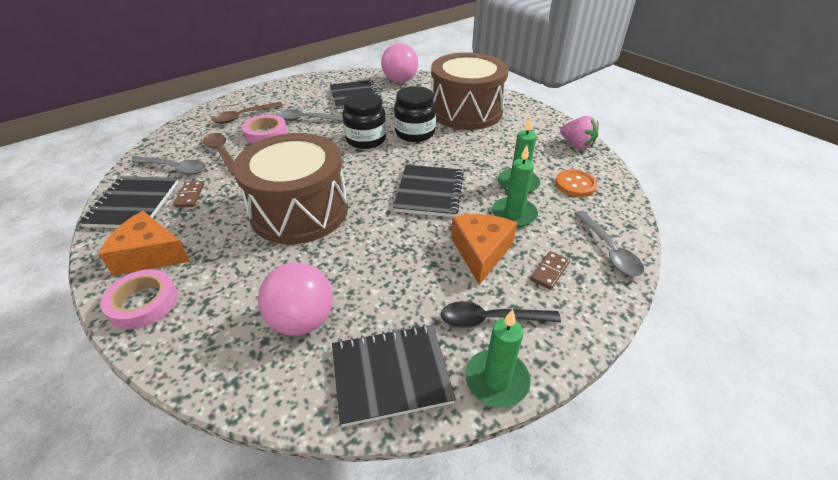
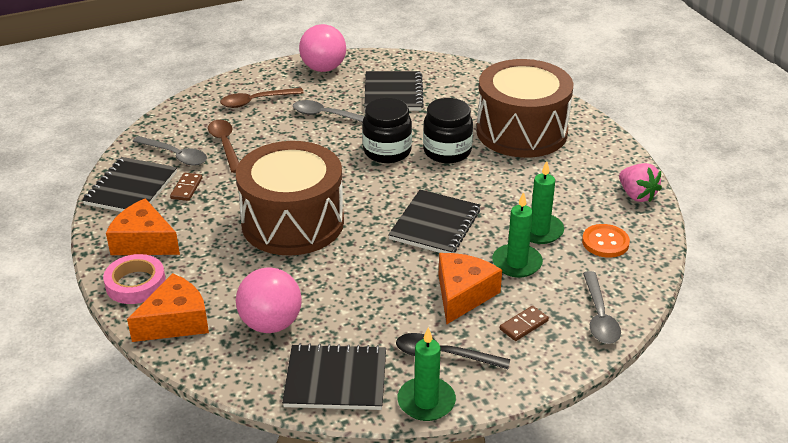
camera: 15 degrees right, 5 degrees down
(193, 339) = (175, 321): none -> orange cheese
(266, 133) = (276, 127): pink tape -> none
(400, 81) = (456, 76): pink ball -> pink ball (323, 68)

